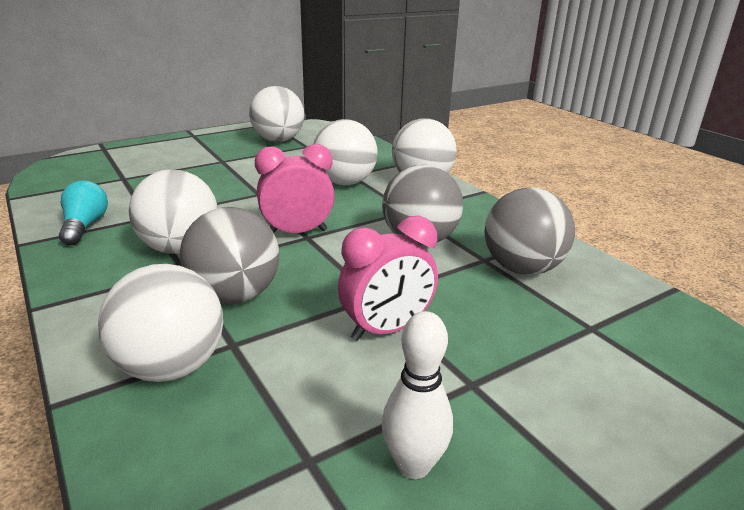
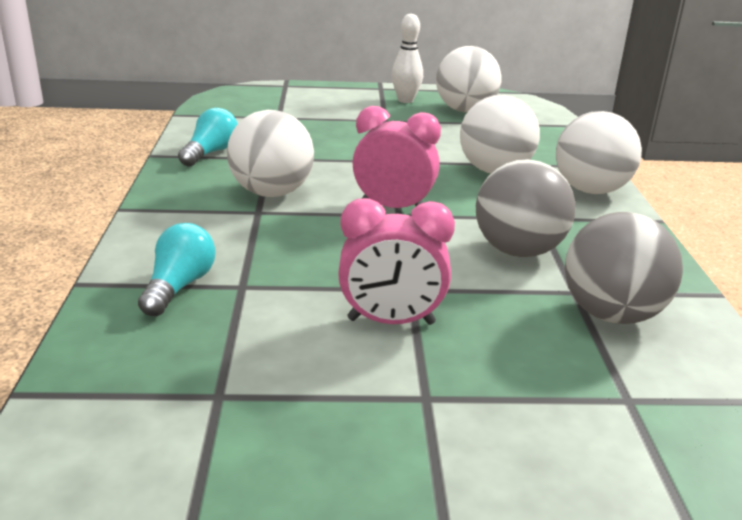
camera: 30 degrees right, 0 degrees up
(171, 367) = (179, 286): white ball -> turquoise light bulb
(235, 295) = (281, 247): grey ball -> none
(413, 465) = (299, 436): white bowling pin -> white bowling pin (405, 100)

